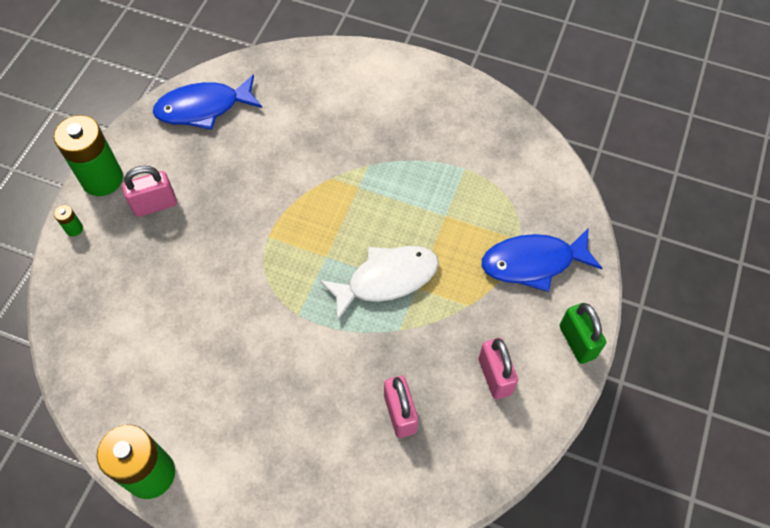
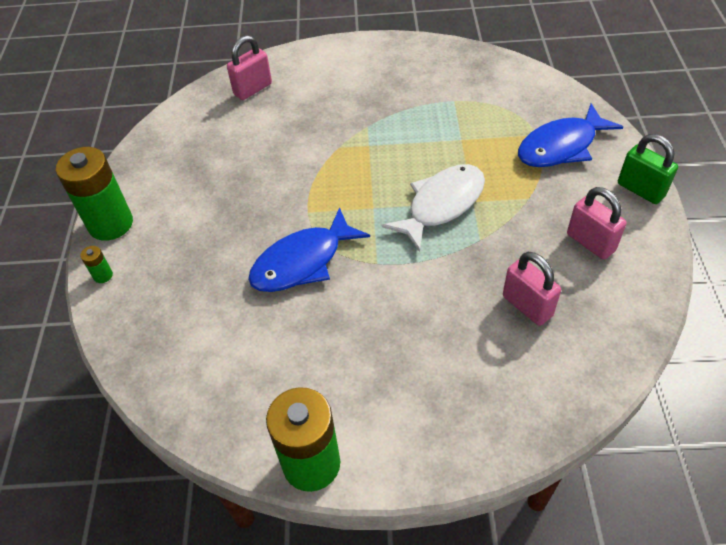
camera: 20 degrees left, 10 degrees down
(155, 205) = (178, 226): pink padlock -> pink padlock (253, 89)
(203, 108) = (183, 135): blue fish -> blue fish (302, 262)

